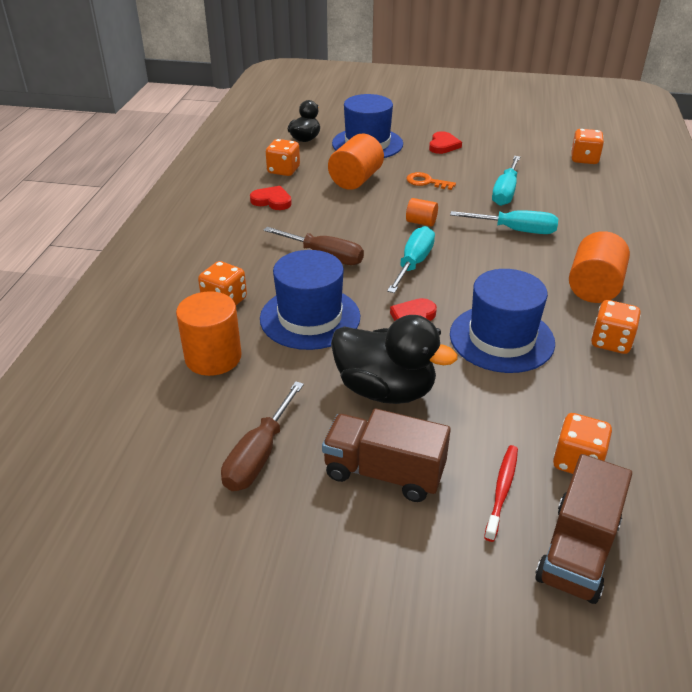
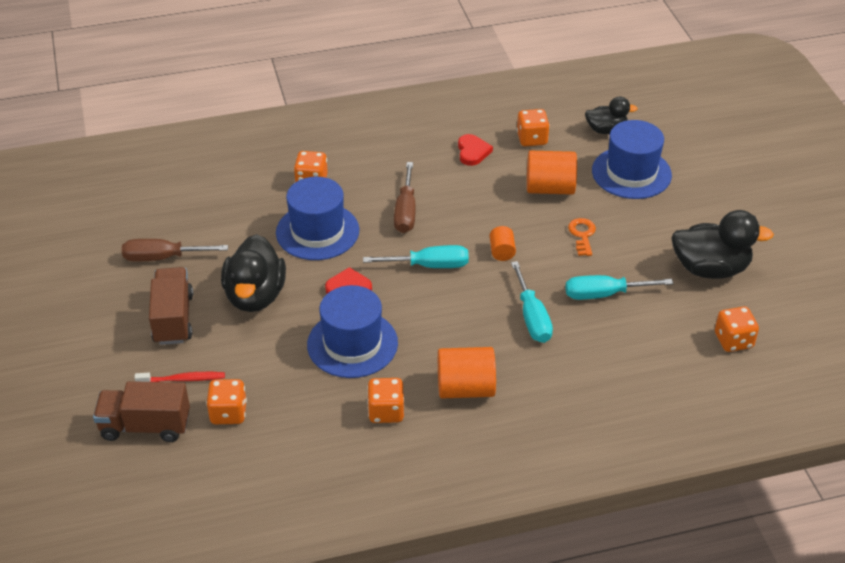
camera: 65 degrees right, 5 degrees up
(213, 357) = (245, 201): orange cylinder -> none
(443, 145) = (674, 226): red heart -> none
(501, 146) = (710, 269): none -> black duck

